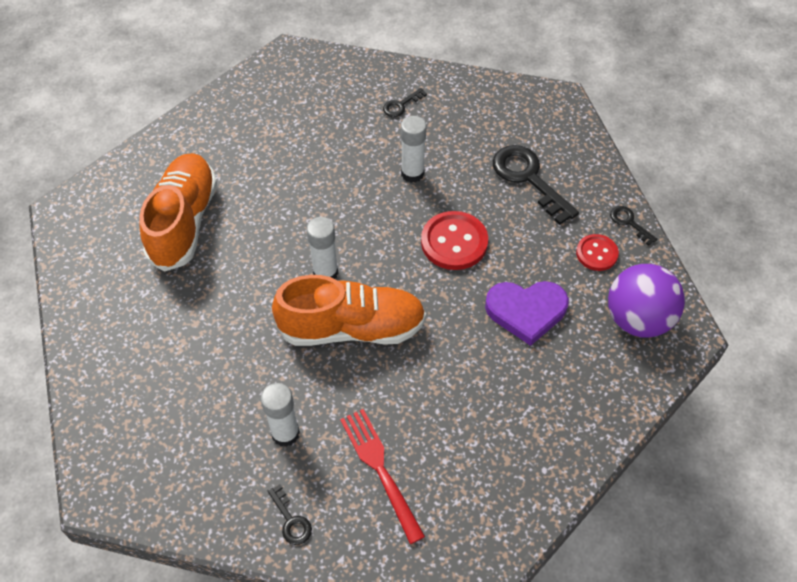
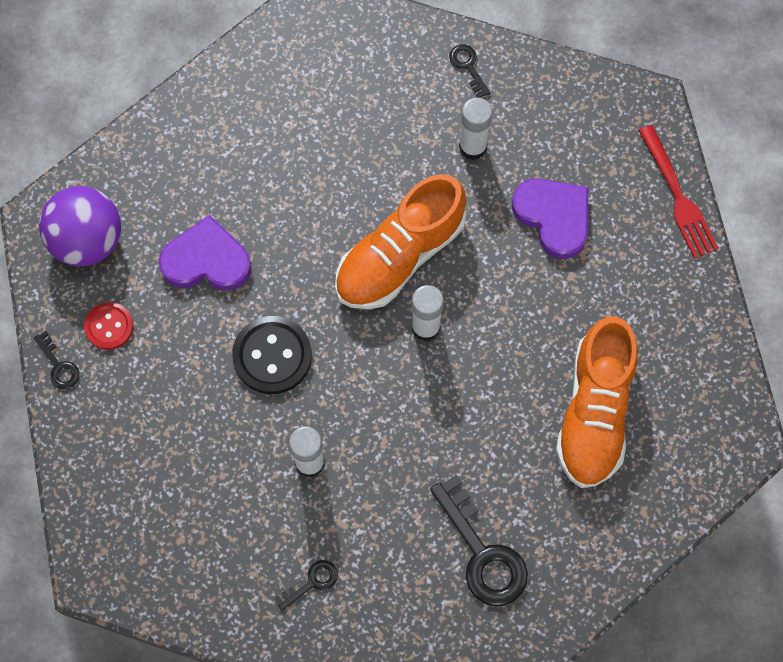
camera: 175 degrees left, 15 degrees up
(208, 373) = (553, 217): none -> purple heart
(352, 328) = (400, 256): orange shoe -> orange shoe turned 45 degrees counterclockwise
(380, 469) = (382, 105): red fork -> red fork (678, 196)
(454, 242) = (272, 356): red button -> black button
(528, 178) = (165, 442): black key -> black key (483, 553)

